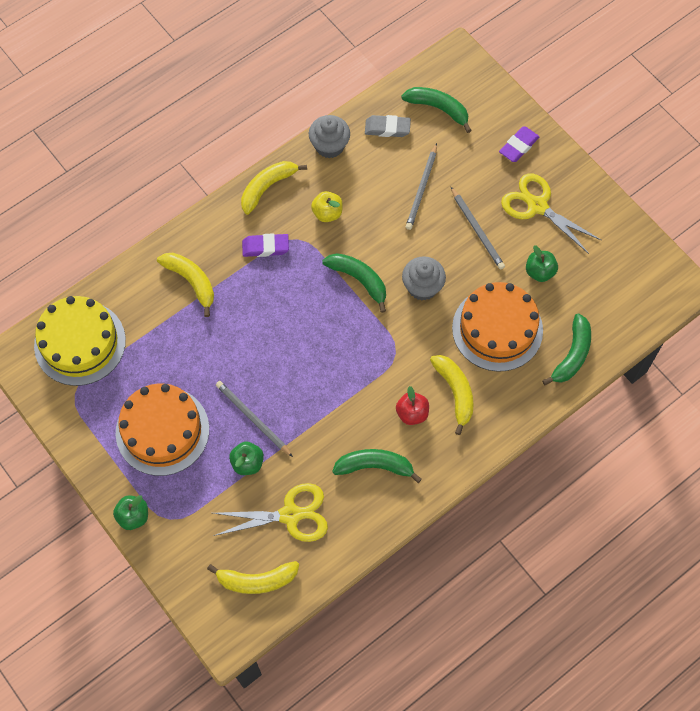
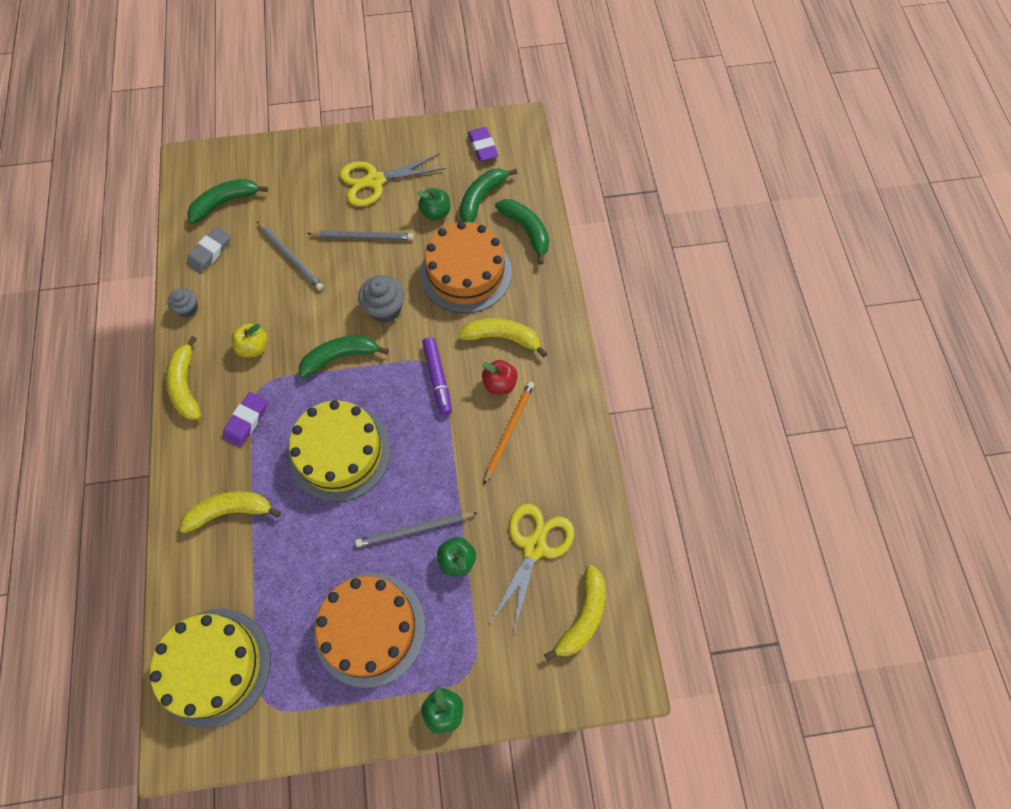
camera: 60 degrees left, 0 degrees up
(281, 328) = (340, 452): none -> yellow cake
(329, 146) = (188, 308): grey cupcake -> grey cupcake, size x0.62
(375, 443) = (508, 431): none -> orange pencil
(375, 466) = (531, 443): green banana -> green banana (481, 198)
(386, 363) = (437, 378): none -> purple marker
(518, 146) = (310, 164): purple eraser -> purple eraser (483, 147)

